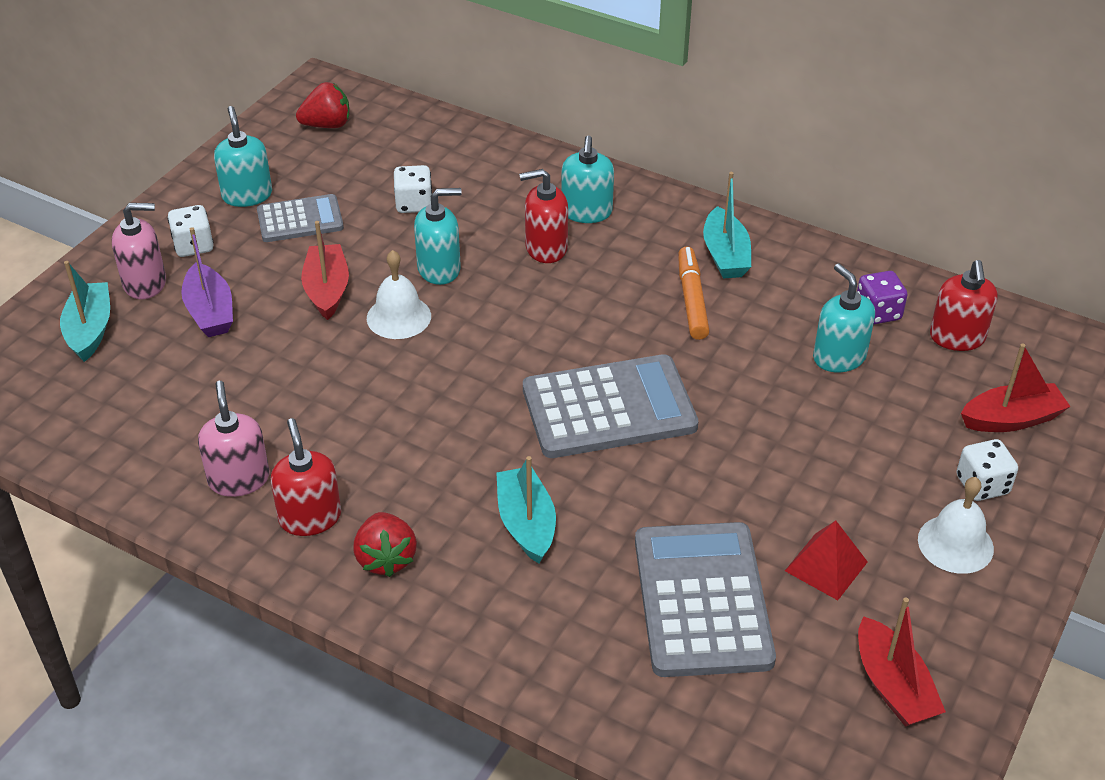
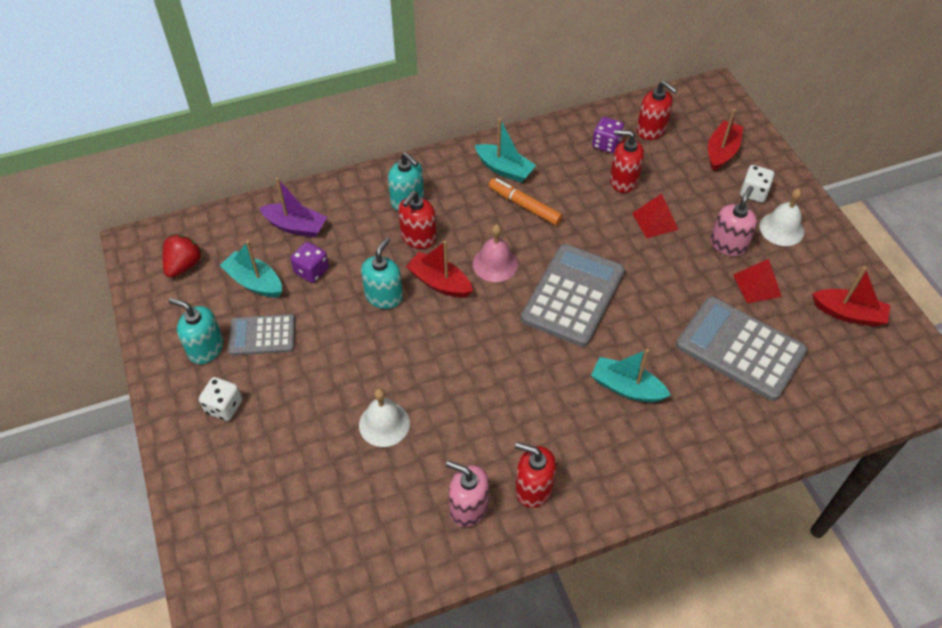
camera: 50 degrees left, 10 degrees up
(90, 330) = (246, 513): turquoise boat -> turquoise boat (254, 282)
(145, 283) = (232, 455): pink soap dispenser -> pink soap dispenser (728, 244)
(210, 312) = (300, 435): purple boat -> purple boat (296, 226)
(300, 220) = (262, 335): grey calculator -> grey calculator turned 120 degrees counterclockwise
(327, 290) = (344, 361): red boat -> red boat (439, 282)
(386, 558) = (597, 470): red strawberry -> none
(398, 317) = (405, 341): white bell -> white bell (384, 424)
(414, 204) = (311, 271): white dice -> purple dice
(579, 323) = (495, 264): none -> pink bell
(810, 417) = (655, 221): none -> red pyramid
(839, 357) = (623, 180): turquoise soap dispenser -> red soap dispenser

